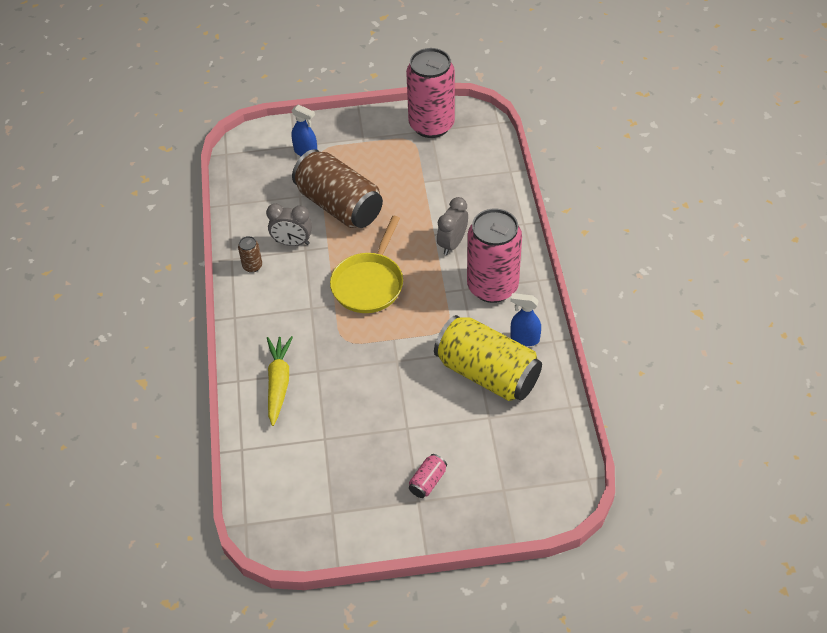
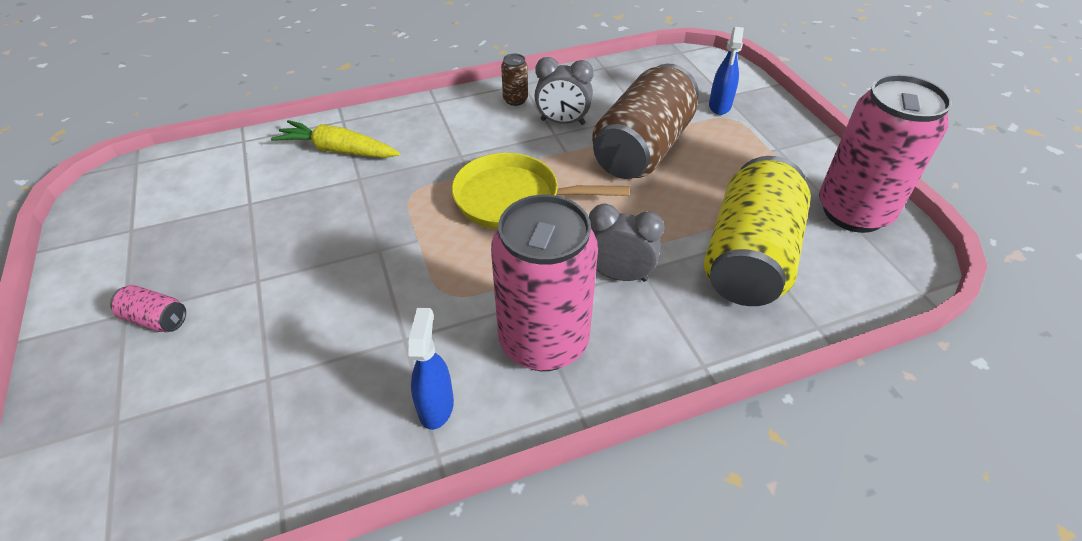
camera: 75 degrees right, 5 degrees down
(278, 383) = (338, 150): yellow carrot -> yellow carrot turned 150 degrees counterclockwise
(292, 243) = (562, 122): grey clock -> grey clock turned 75 degrees counterclockwise
(487, 373) = (358, 362): yellow can -> yellow can (748, 257)

